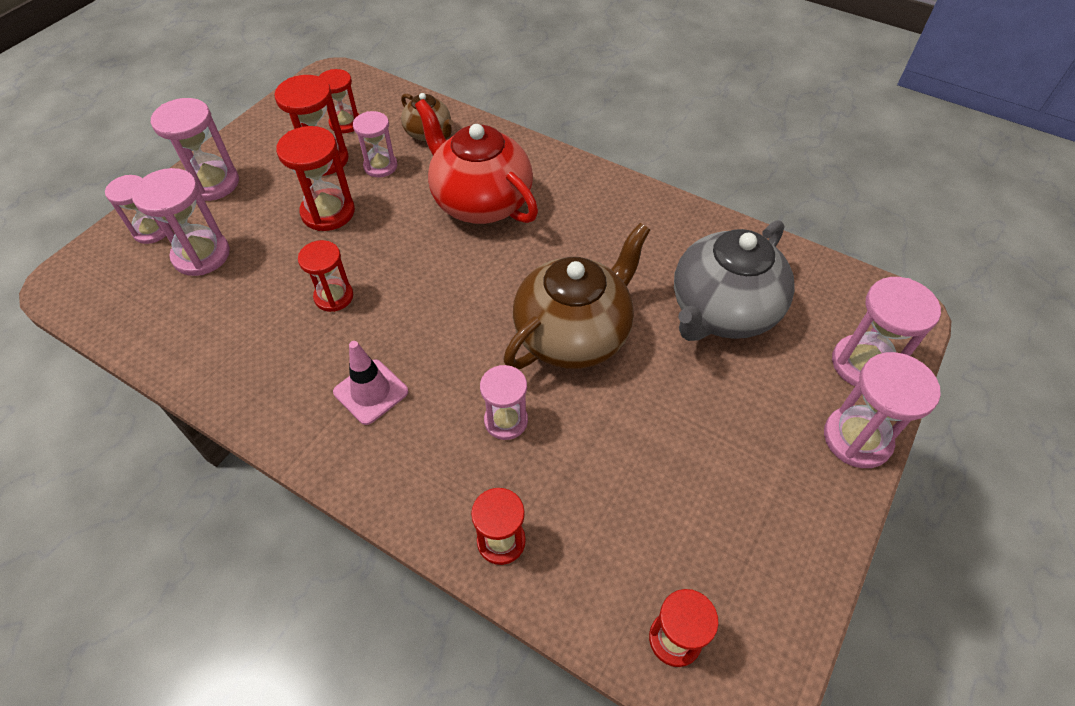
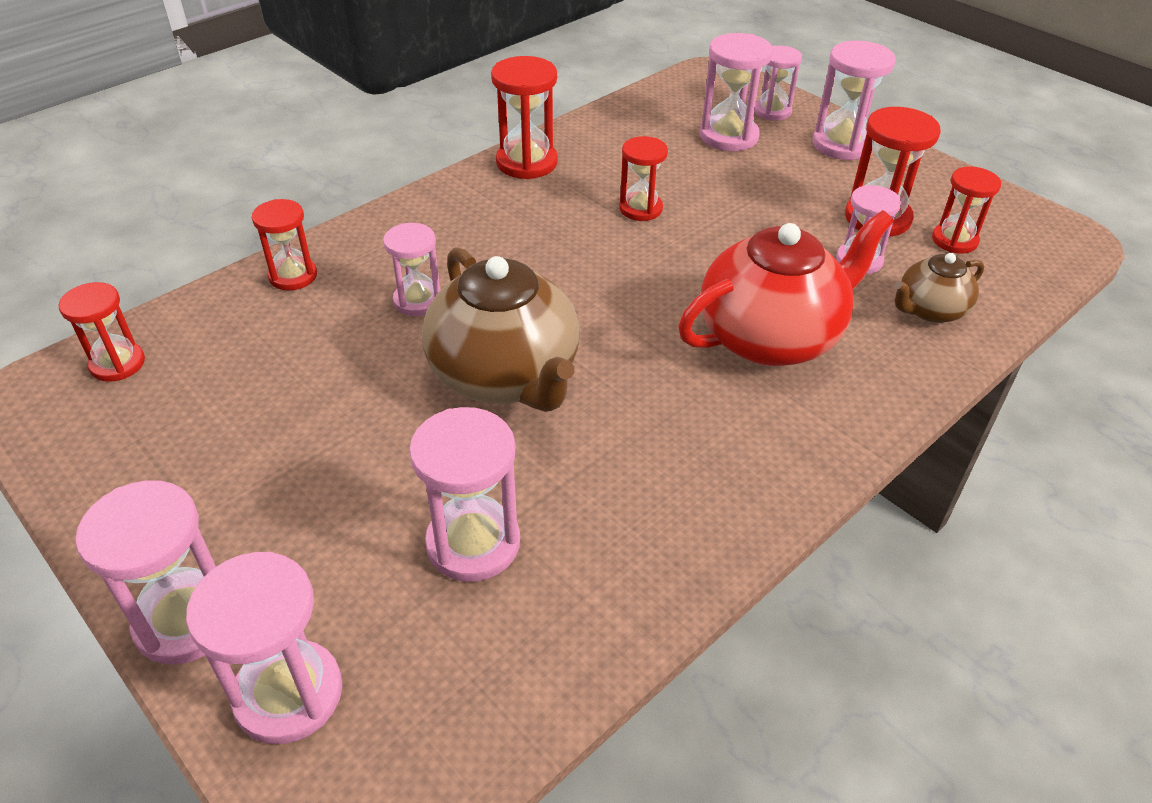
camera: 105 degrees right, 10 degrees down
(328, 212) = (777, 214): red hourglass -> red hourglass (527, 162)
(371, 392) = (503, 220): pink traffic cone -> none
(722, 311) = (473, 543): grey teapot -> pink hourglass

